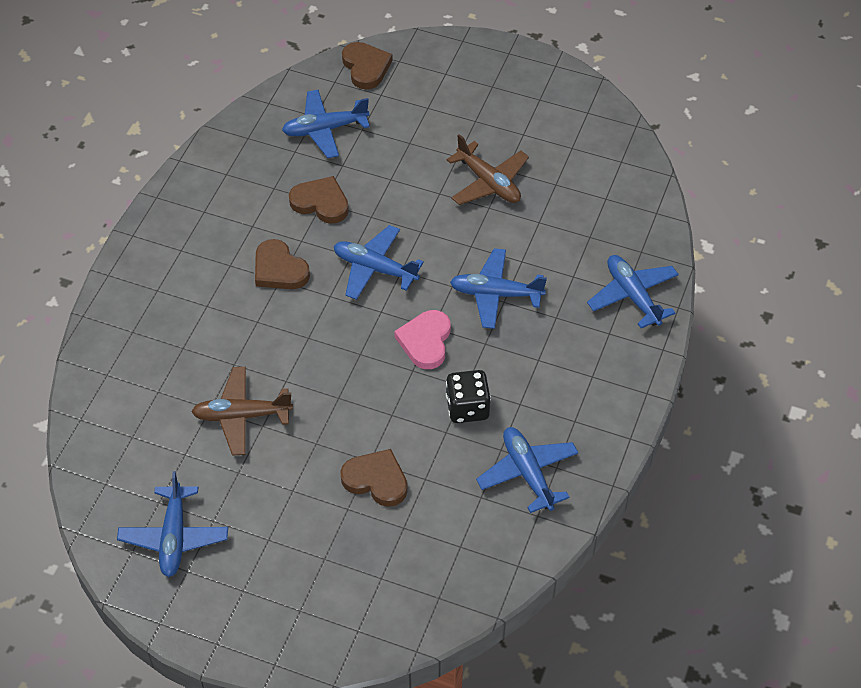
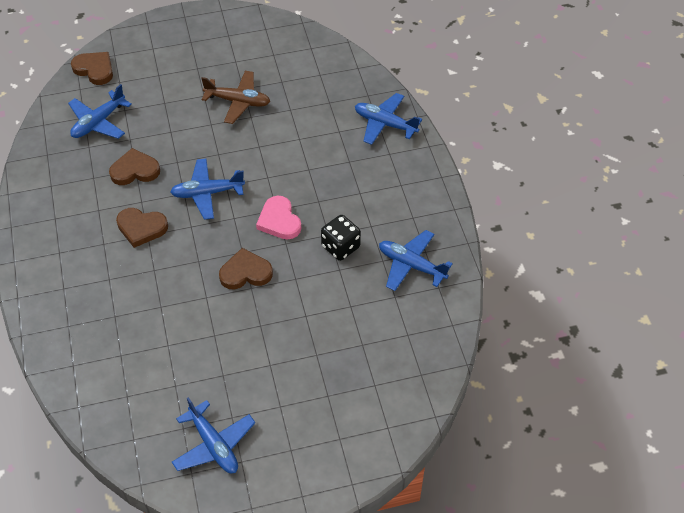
camera: 35 degrees left, 0 degrees up
(242, 416) = (194, 337): brown plane -> none
(376, 480) = (320, 325): brown heart -> brown heart (245, 272)
(495, 294) = (300, 167): blue plane -> none

